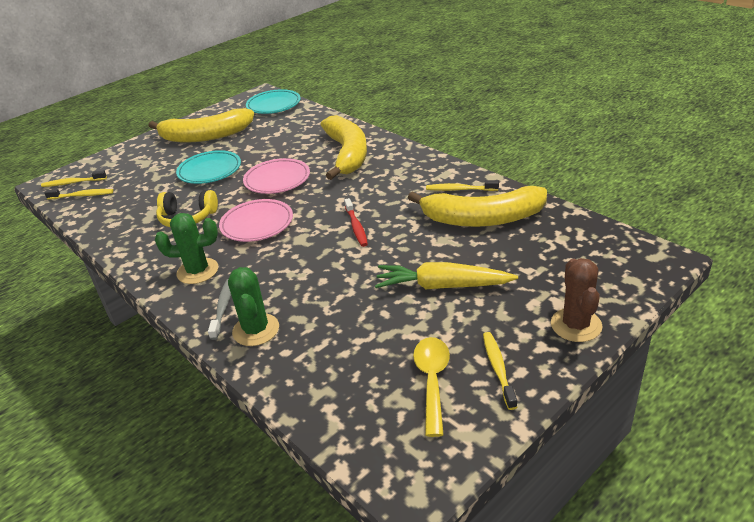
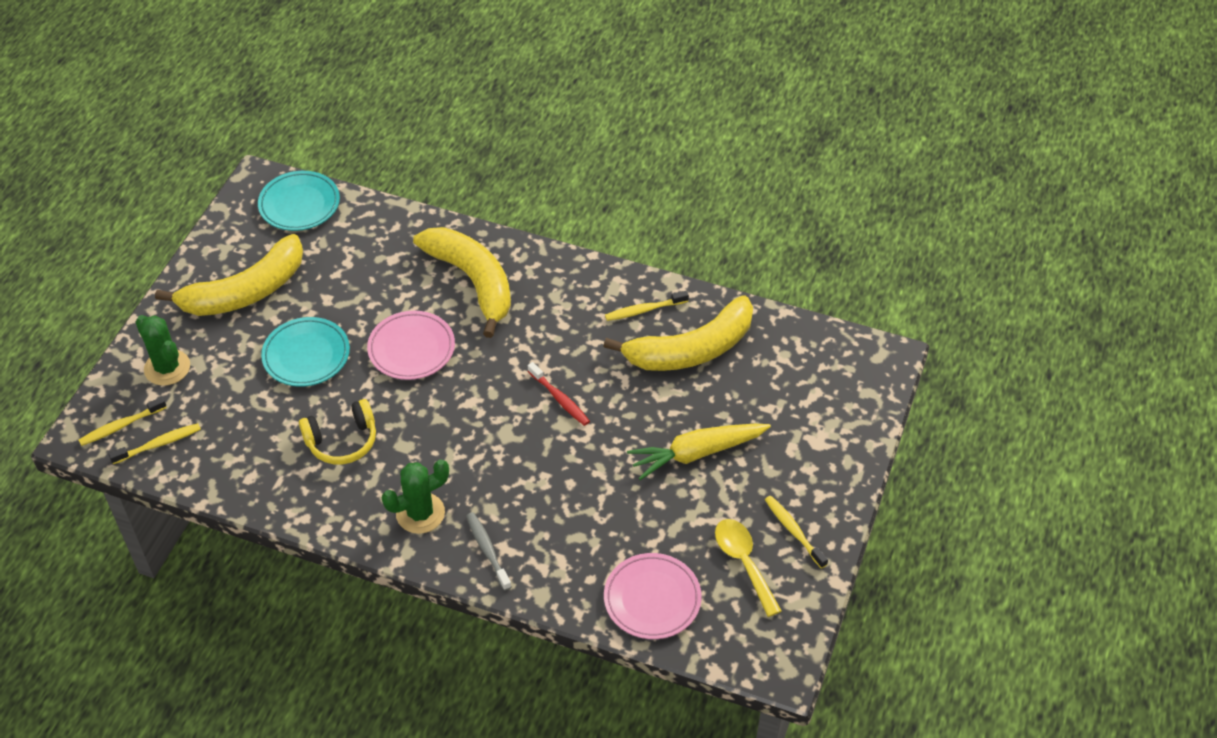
camera: 30 degrees left, 15 degrees up
(256, 330) = (543, 564): green cactus -> green cactus (167, 368)
(257, 224) = (439, 427): pink plate -> pink plate (652, 599)
(576, 325) = (839, 462): brown cactus -> none

